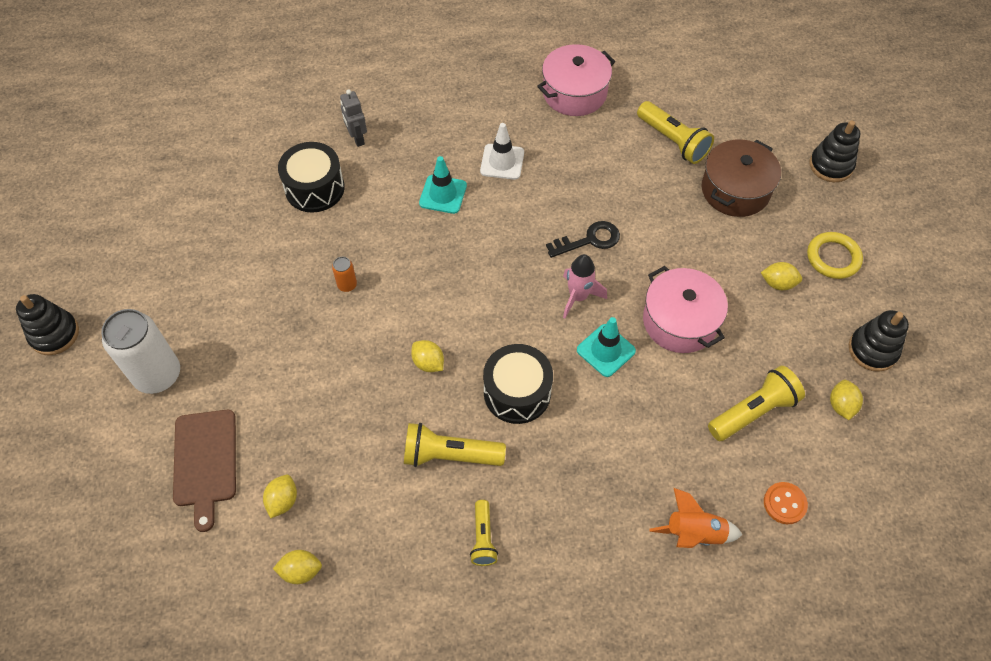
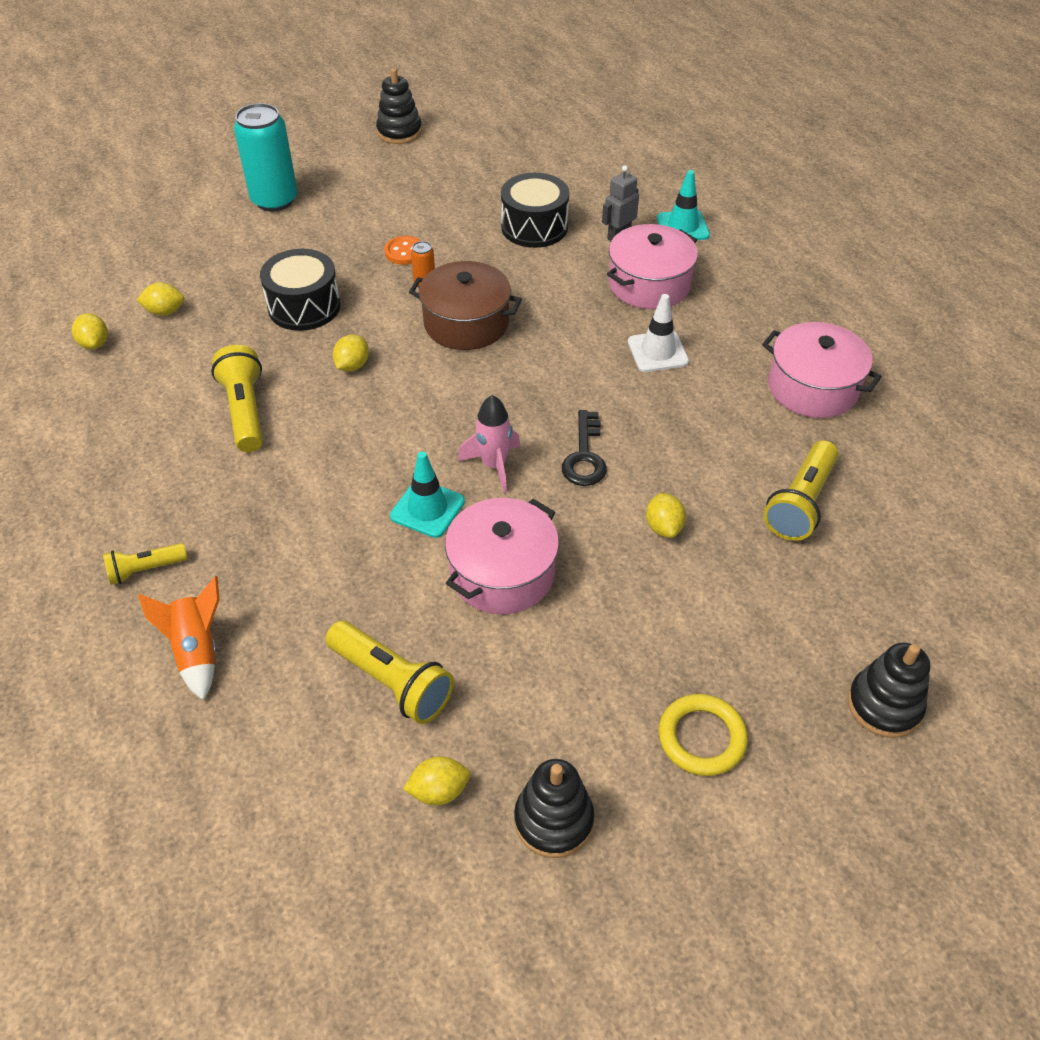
camera: 70 degrees right, 10 degrees down
(54, 334) = (295, 135): black stacking toy -> black stacking toy (399, 132)
(158, 375) = (274, 200): white can -> turquoise can
(205, 462) = (193, 254): brown cutting board -> none
(425, 140) = (649, 284): none -> pink pot
(443, 194) = (581, 317): turquoise traffic cone -> turquoise traffic cone (682, 227)
(483, 538) = (153, 462): yellow flashlight -> yellow flashlight (145, 570)
(517, 392) = (340, 444): black drum -> black drum (304, 306)
(589, 240) = (584, 456): black key -> black key turned 45 degrees clockwise
(735, 190) = (757, 591): brown pot -> brown pot (466, 323)
(778, 283) = (617, 673): yellow lemon -> yellow lemon (663, 527)
(784, 503) = (261, 744): orange button -> orange button (404, 252)

